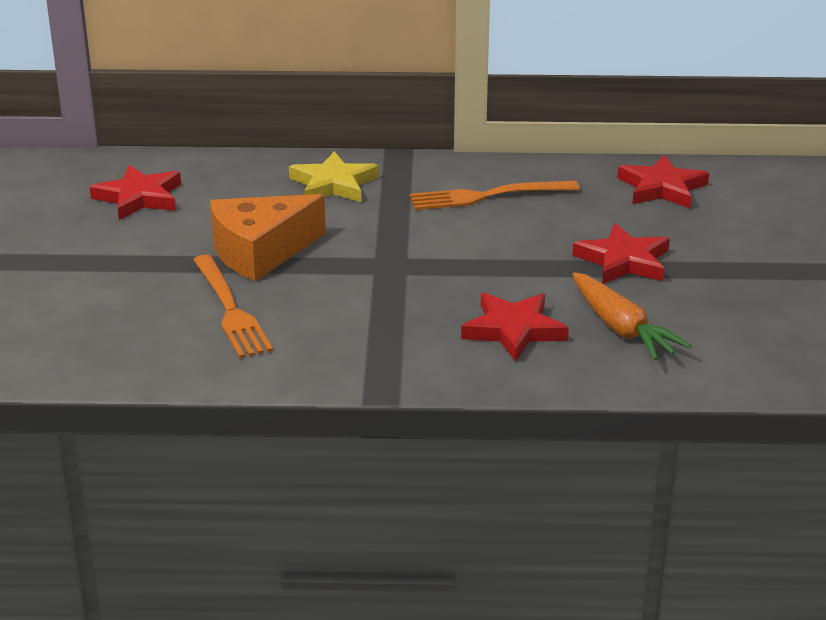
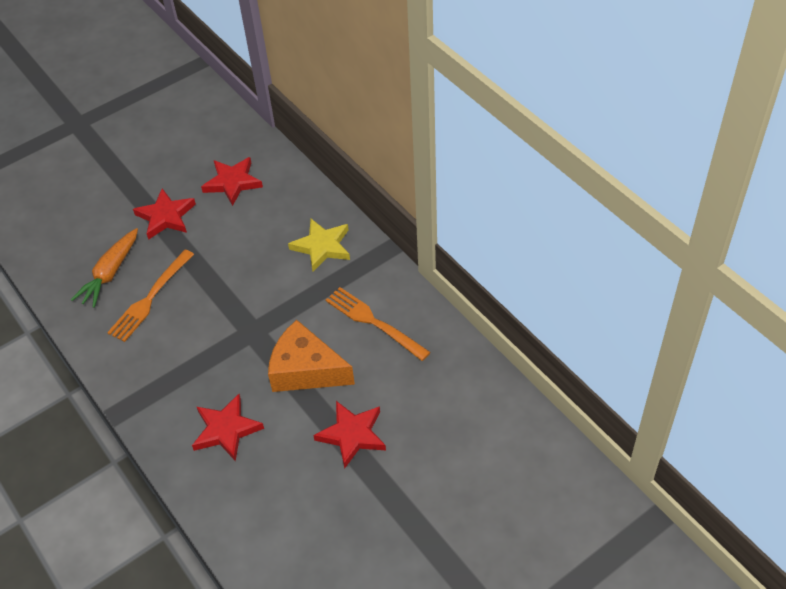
camera: 55 degrees right, 20 degrees up
(260, 252) = (219, 269): orange cheese -> orange cheese (306, 370)
(621, 328) = (269, 479): orange carrot -> orange carrot (110, 273)
(662, 188) = (469, 400): red star -> red star (166, 216)

